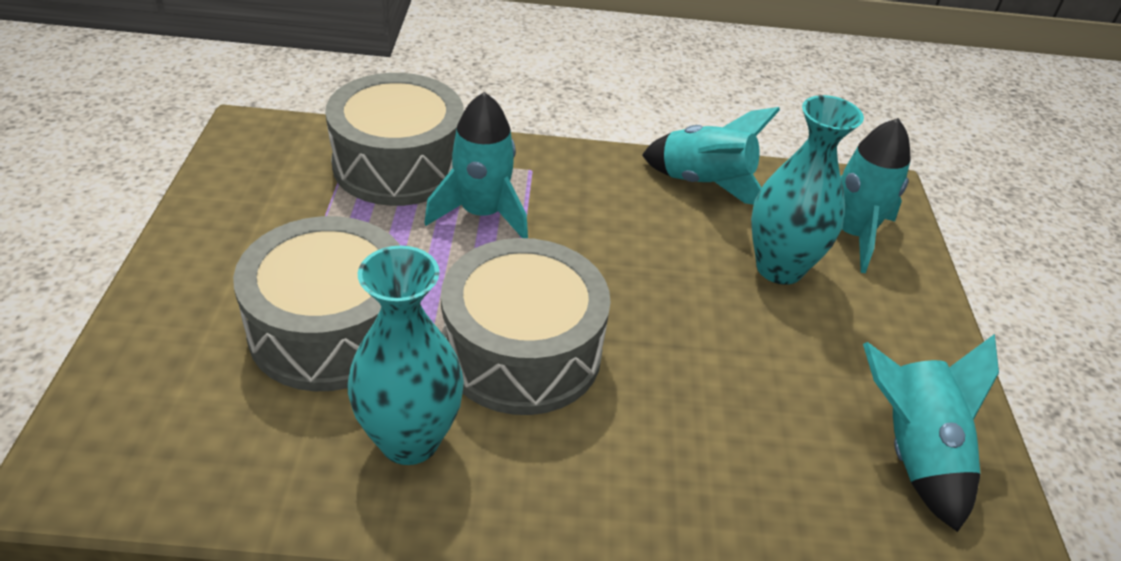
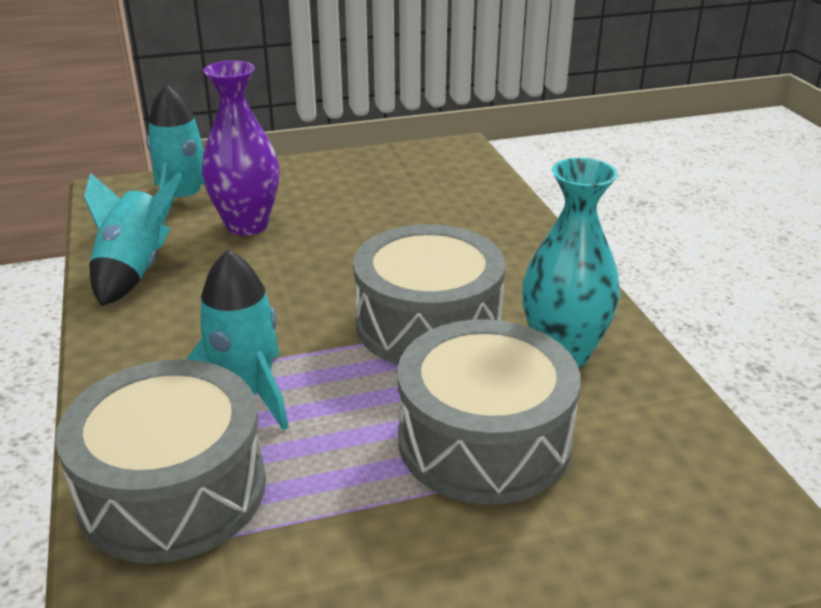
camera: 105 degrees left, 10 degrees down
(779, 268) = (247, 225): turquoise vase -> purple vase
(913, 452) = (405, 172): turquoise rocket -> none

